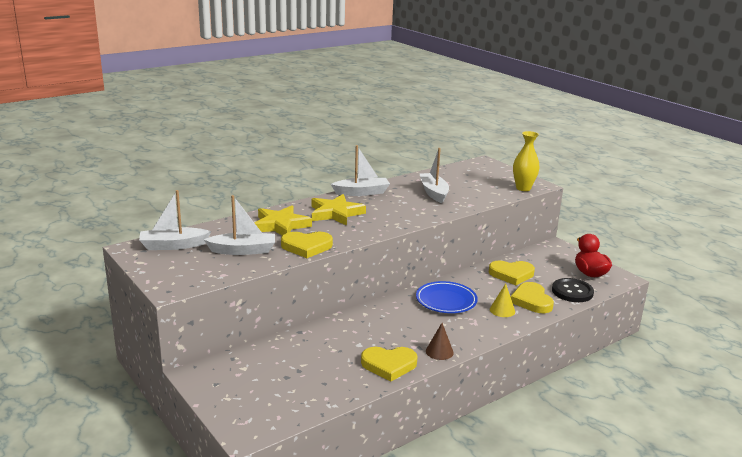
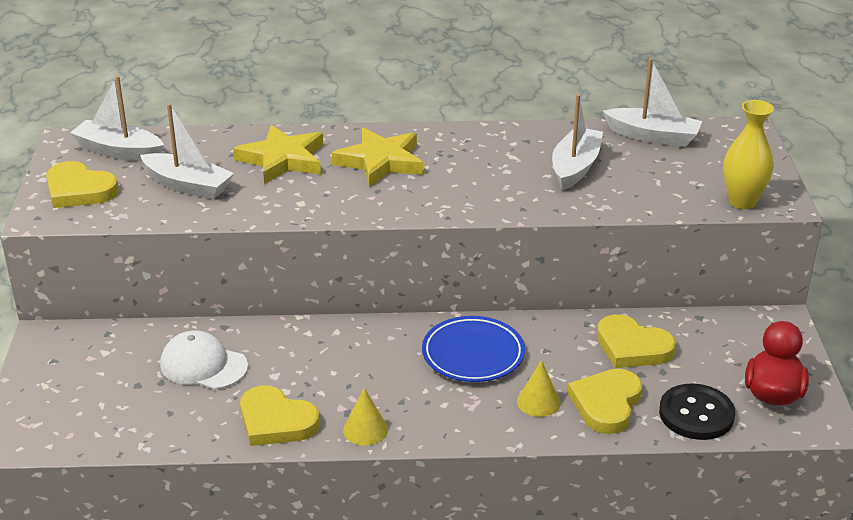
camera: 35 degrees right, 10 degrees up
(306, 247) = (272, 205): yellow heart -> yellow heart (79, 190)
(313, 354) = (203, 365): none -> white cap
(362, 192) = (464, 135): white boat -> white boat (653, 136)
(439, 351) = (365, 430): brown cone -> yellow cone

